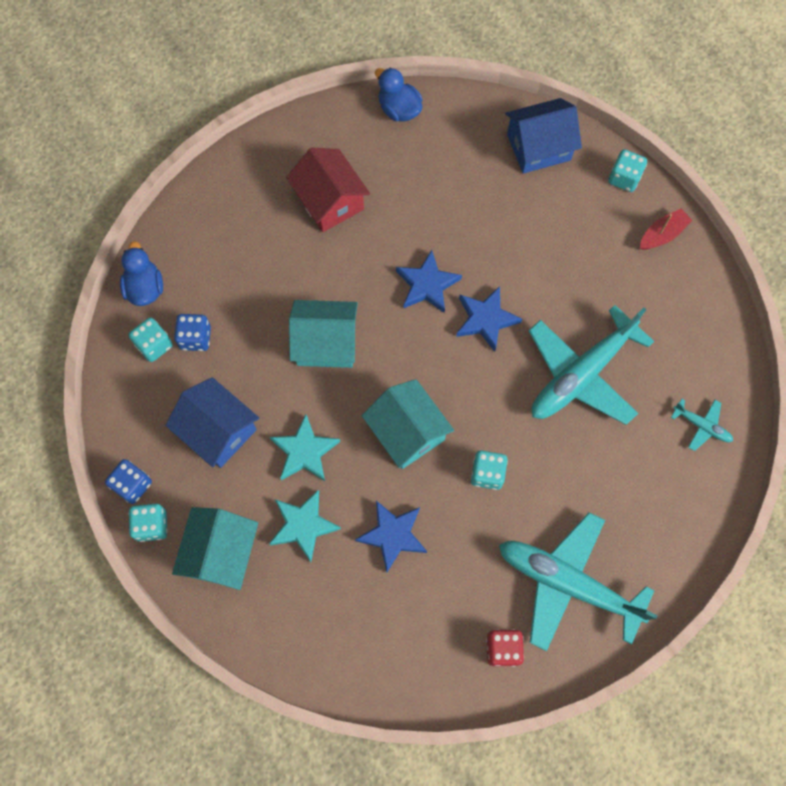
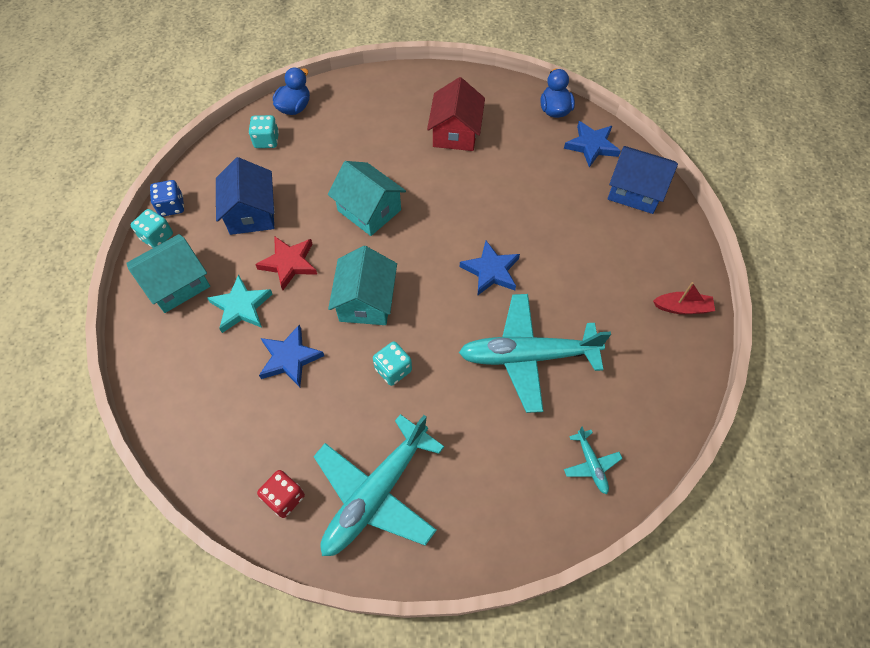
camera: 40 degrees right, 10 degrees down
(195, 338) = (294, 153): blue dice -> none
(304, 451) = (289, 263): turquoise star -> red star
(427, 285) = (471, 222): blue star -> blue star (591, 146)
(568, 583) = (377, 493): turquoise plane -> turquoise plane turned 120 degrees counterclockwise
(624, 178) = (685, 251): turquoise dice -> none

